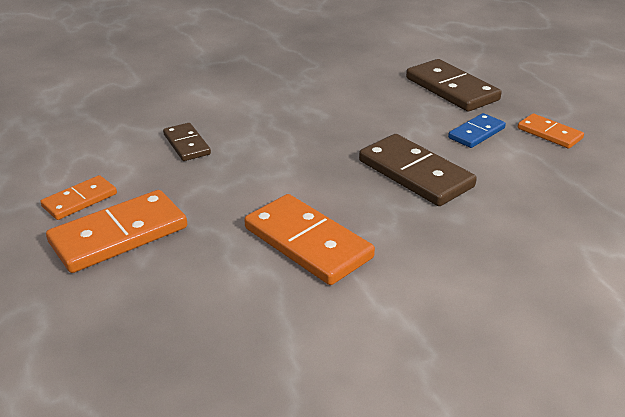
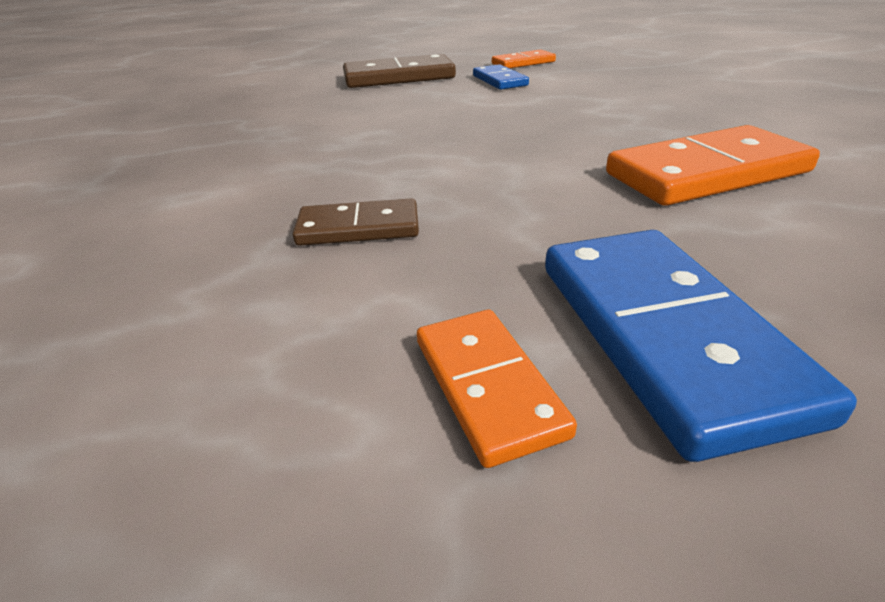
camera: 65 degrees left, 0 degrees up
(119, 235) = (663, 335): orange domino -> blue domino
(415, 174) = (564, 109): brown domino -> none

